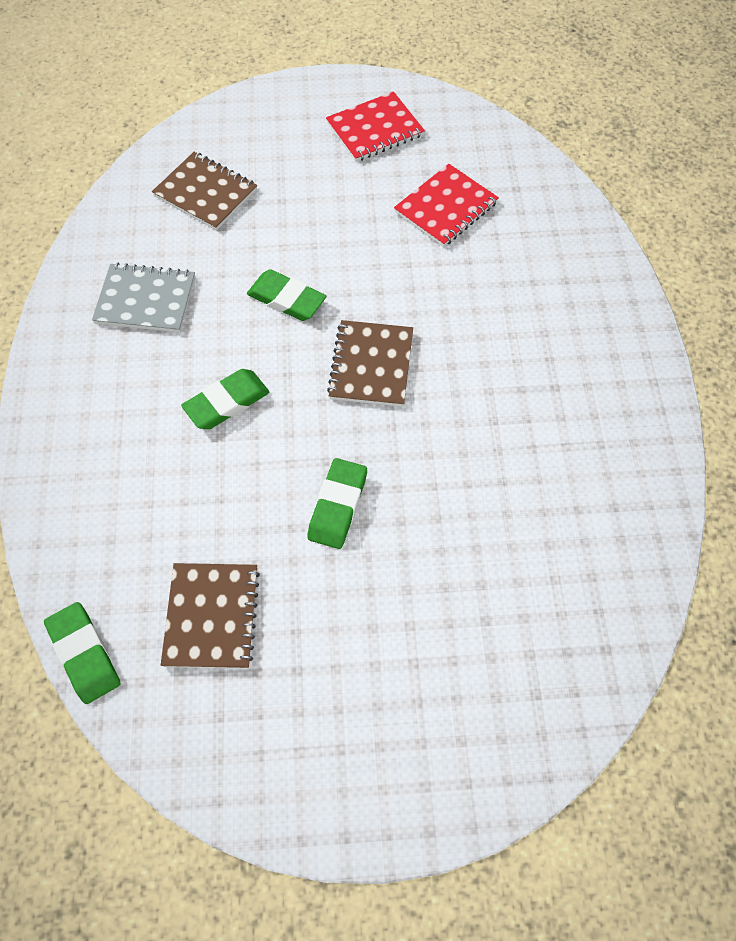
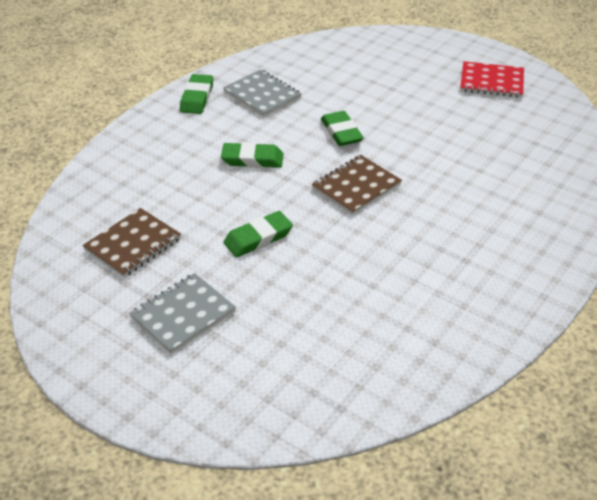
camera: 40 degrees right, 20 degrees down
(84, 654) = (55, 221): green eraser -> green eraser (197, 98)
(206, 193) = (351, 65): brown notebook -> none
(359, 664) = (183, 315): none -> grey notebook
(446, 207) = (495, 138): red notebook -> none

